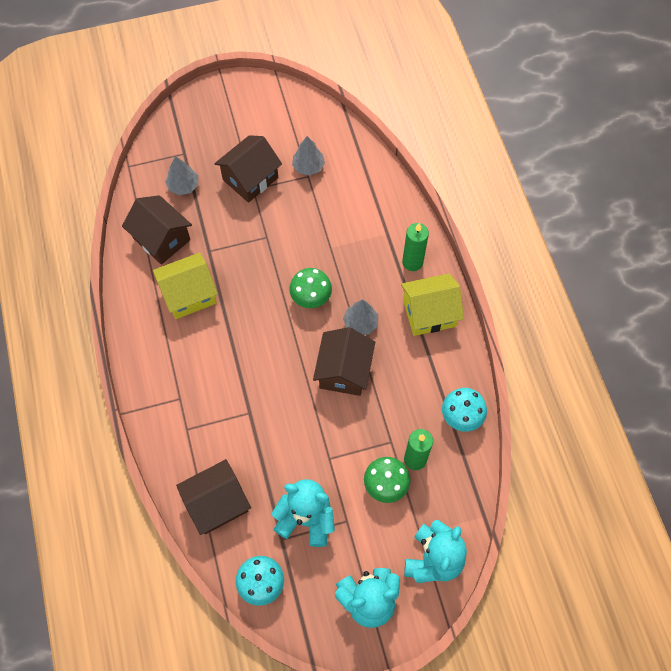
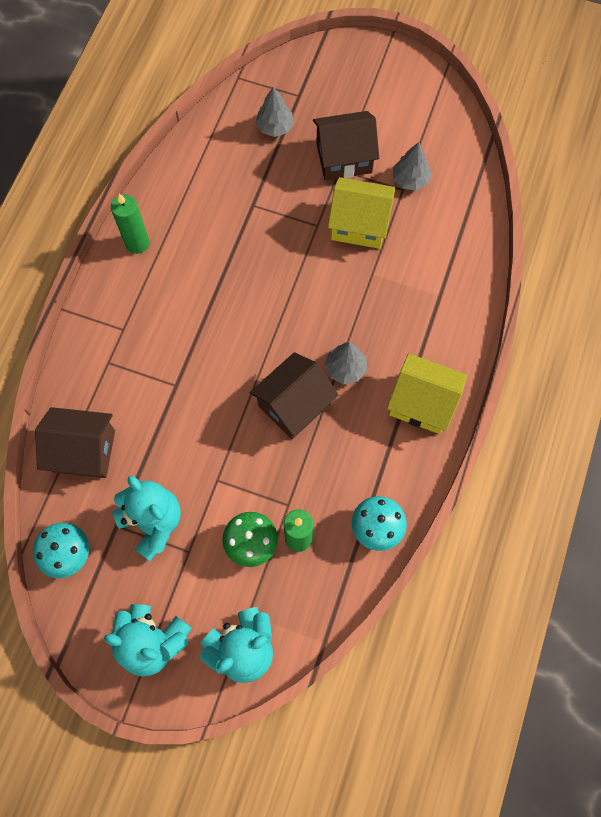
camera: 35 degrees right, 5 degrees up
(161, 239) = (217, 166): brown house -> none
(189, 294) = (203, 236): yellow house -> yellow house (359, 224)
(311, 297) = (316, 311): green mushroom -> none
(412, 262) = (443, 340): green candle -> green candle (137, 243)

